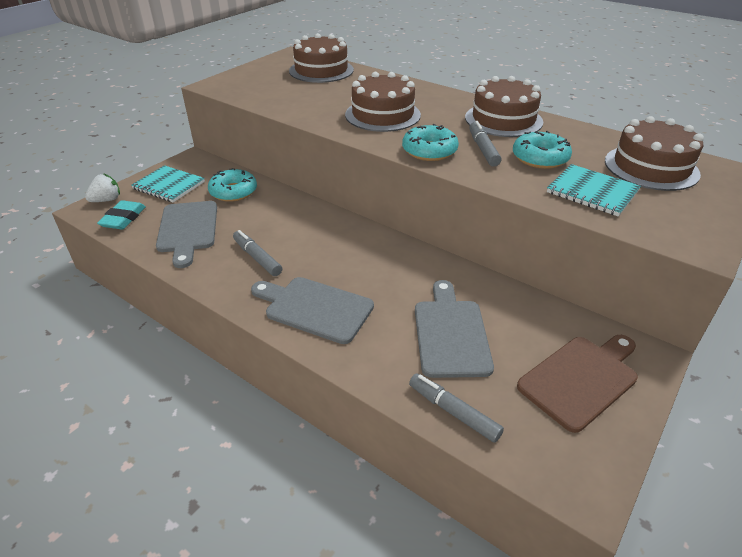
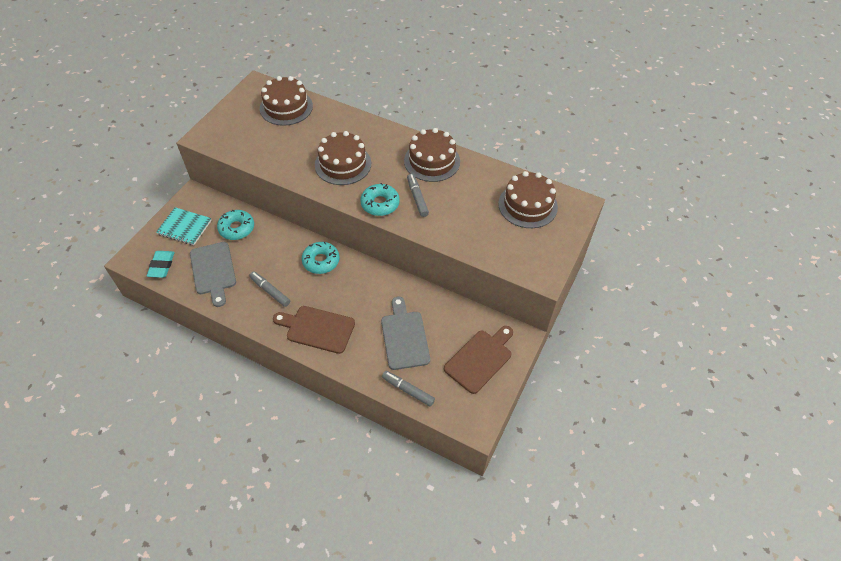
camera: 10 degrees left, 15 degrees up
(106, 200) = (141, 248): white strawberry -> none
(315, 308) = (317, 329): grey cutting board -> brown cutting board
(540, 158) = (455, 203): turquoise donut -> turquoise donut (321, 261)
(592, 192) = (486, 235): turquoise notebook -> none

